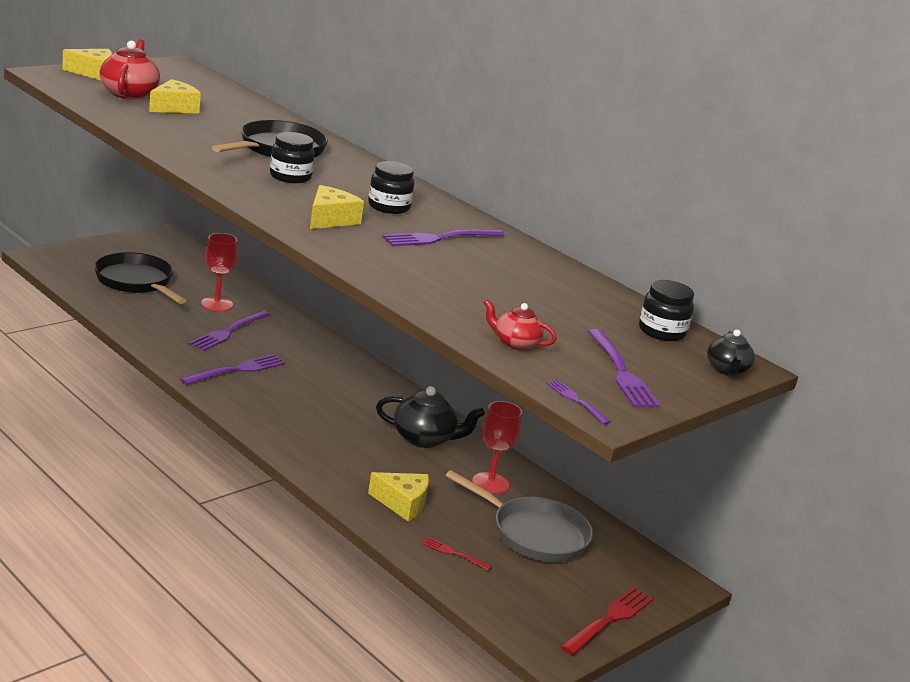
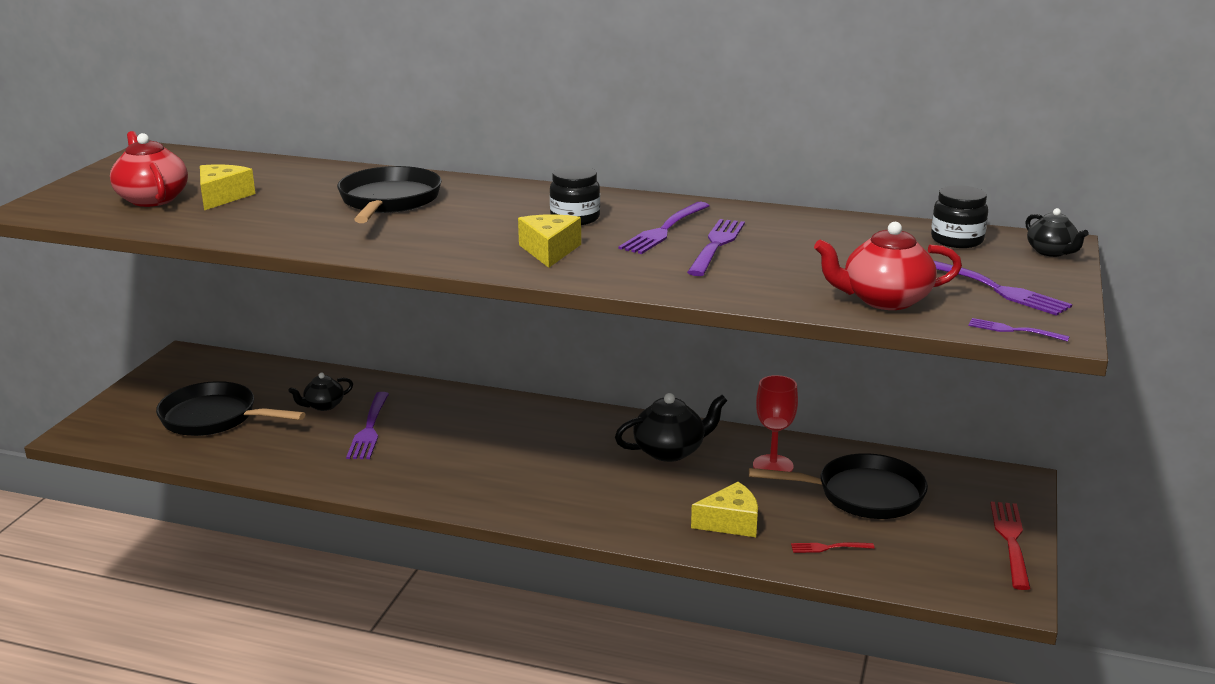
camera: 25 degrees left, 0 degrees up
(93, 73) = (80, 191): yellow cheese -> none
(217, 304) = (323, 406): red goblet -> black teapot
(237, 370) = (426, 464): purple fork -> purple fork (716, 245)
(290, 177) = (445, 224): black jar -> none
(515, 343) = (884, 300): red teapot -> red teapot, size x1.67
(534, 534) = (863, 495): grey pan -> black pan

